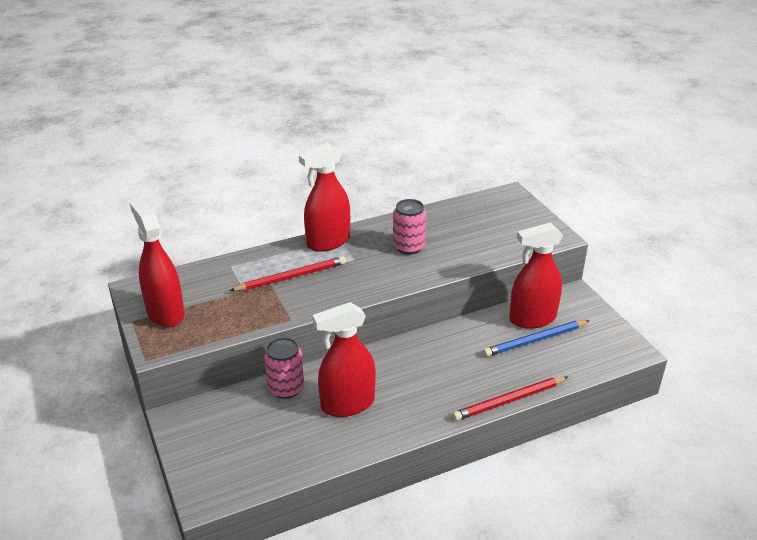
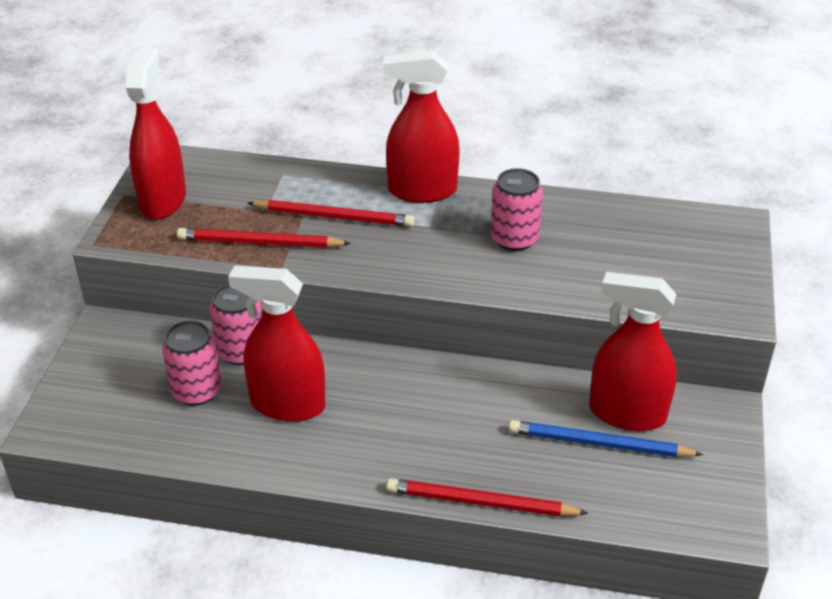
camera: 35 degrees right, 5 degrees up
(261, 311) = (260, 243): none -> red pencil
(282, 424) = (197, 391): none -> pink can

